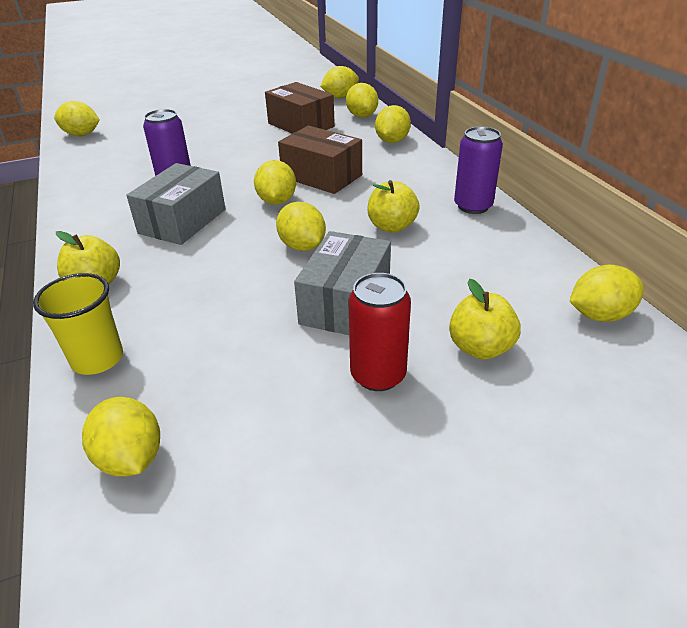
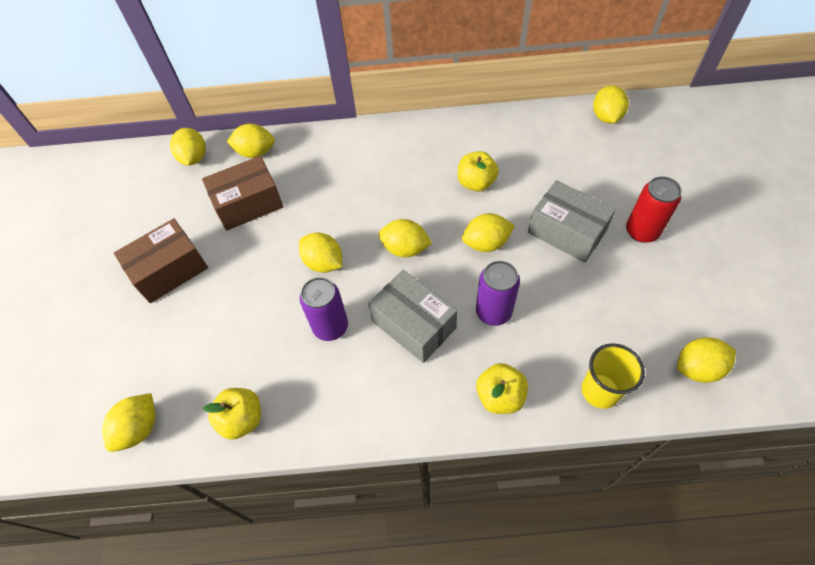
camera: 70 degrees left, 20 degrees up
(321, 176) = (372, 209): brown box -> brown box (169, 270)
(392, 141) = (326, 145): yellow lemon -> yellow lemon (323, 263)
(473, 206) = (464, 130): purple can -> purple can (493, 312)
(480, 348) = (625, 178): yellow apple -> yellow apple (242, 419)

